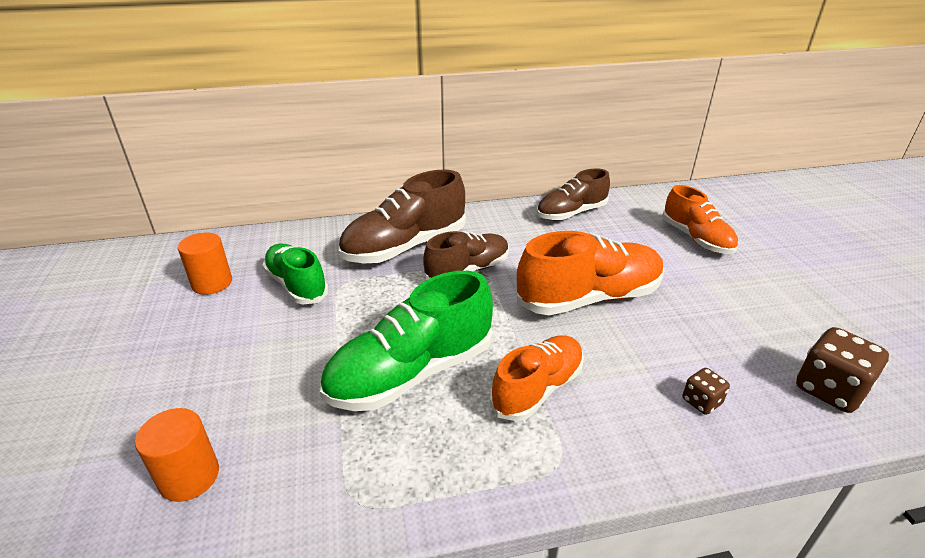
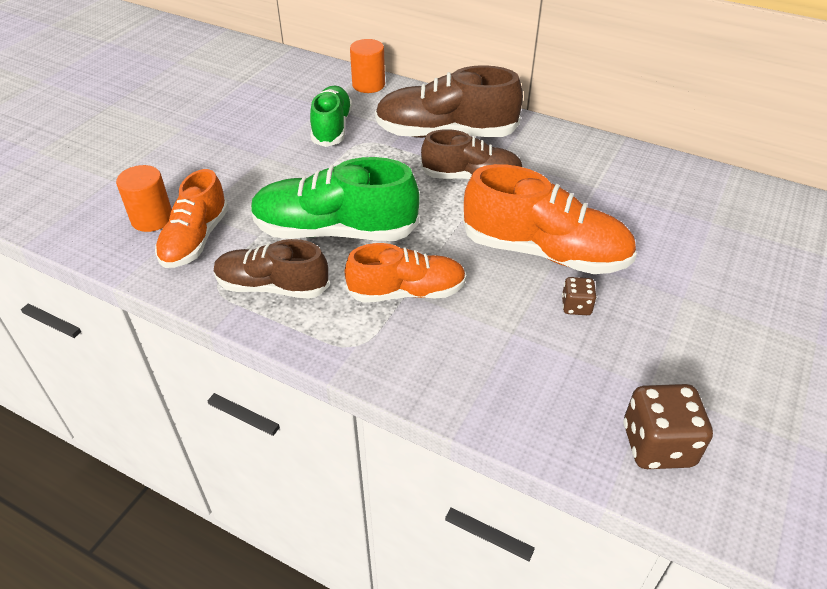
camera: 40 degrees right, 10 degrees up
(212, 283) = (280, 100): orange cylinder -> orange cylinder (368, 85)
(571, 213) = (641, 171): brown shoe -> brown shoe (272, 287)
(696, 239) = (744, 257): orange shoe -> orange shoe (195, 239)
(701, 402) = (521, 378): brown dice -> brown dice (576, 306)

